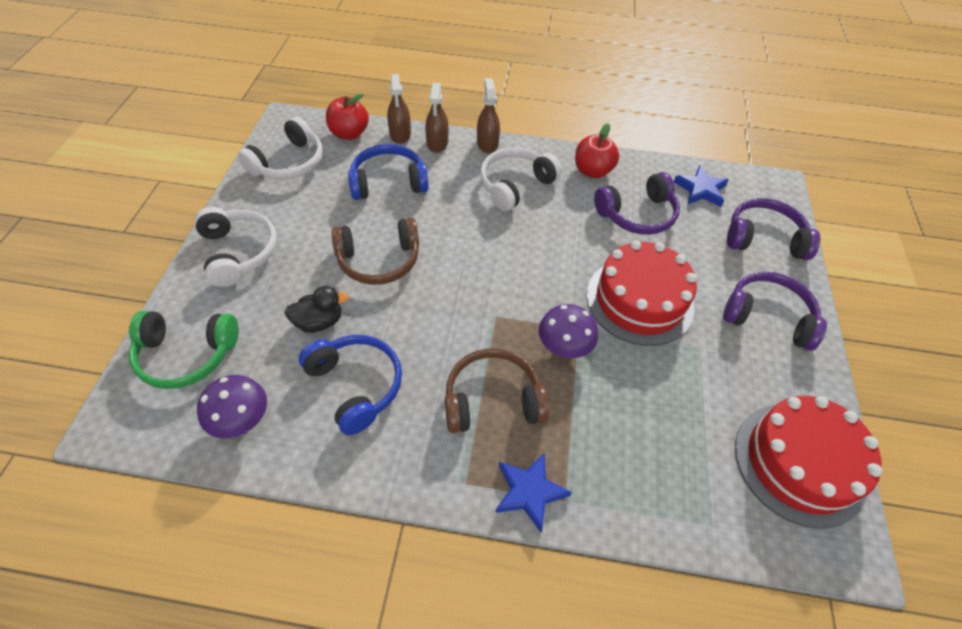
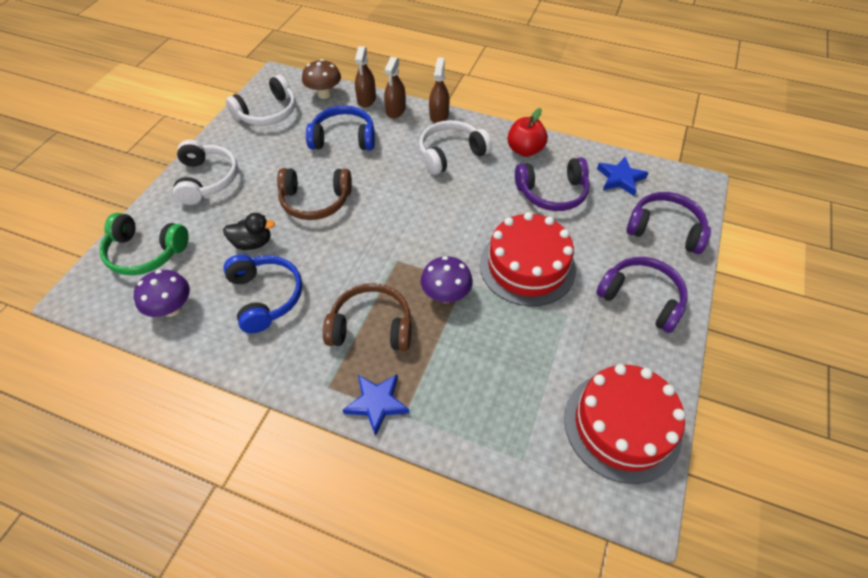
camera: 15 degrees right, 0 degrees up
(349, 134) = (324, 94): red apple -> brown mushroom

